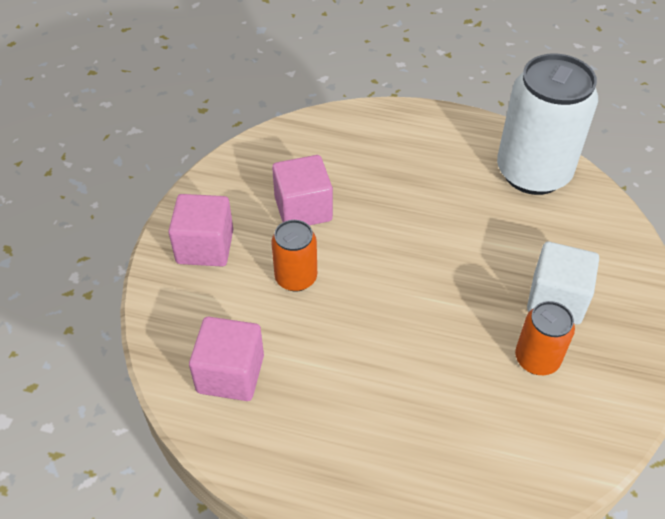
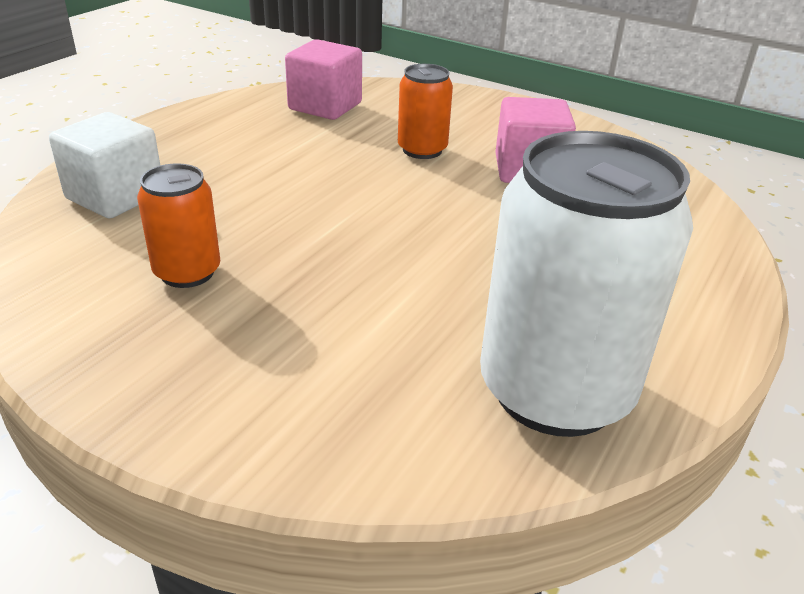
camera: 105 degrees right, 15 degrees down
(205, 247) = (490, 115): pink cube -> none
(556, 299) = (266, 322): white cube -> white cube (115, 196)

